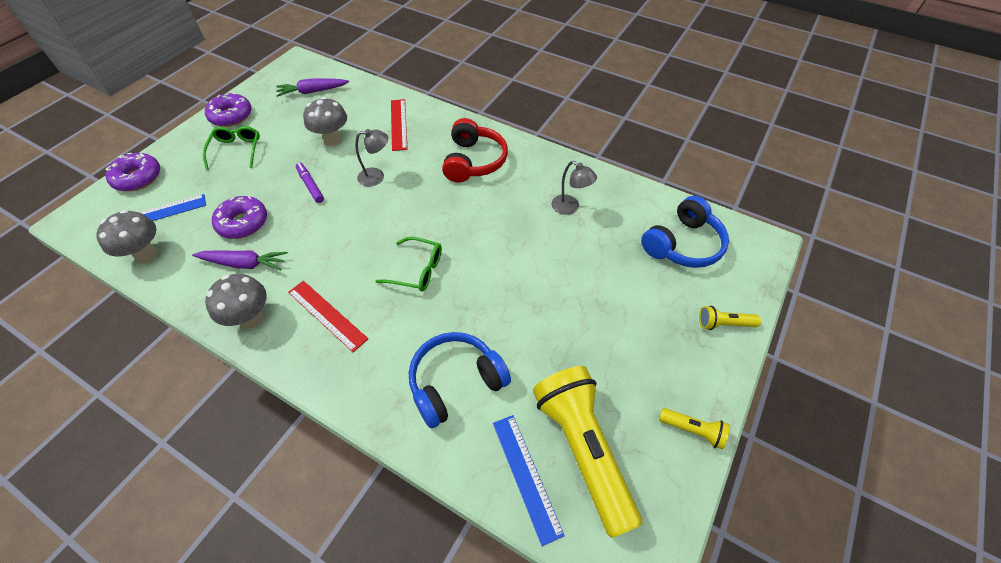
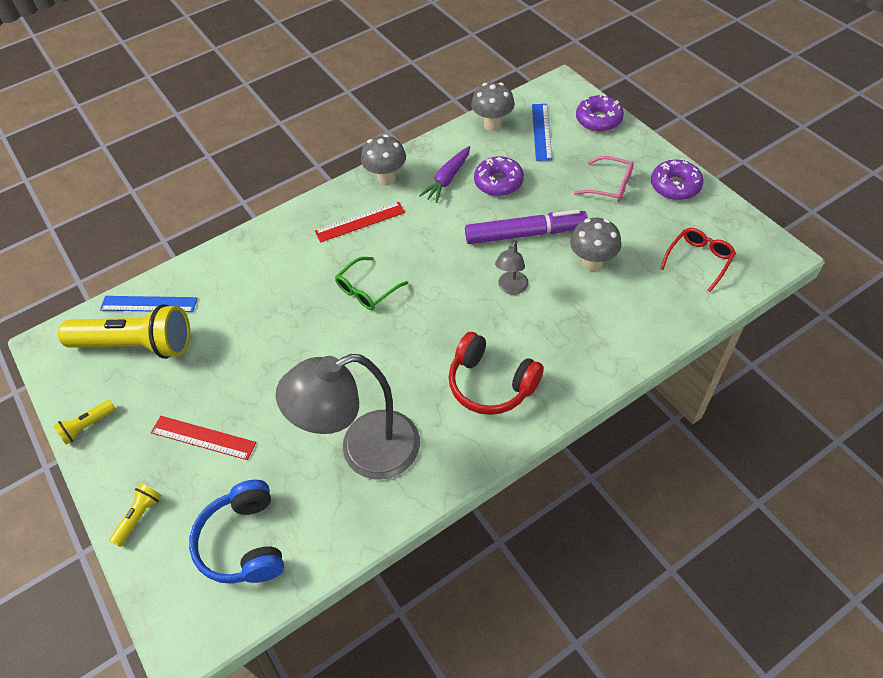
camera: 120 degrees right, 0 degrees up
(236, 150) = (610, 186): green glasses -> pink glasses
(310, 185) = (525, 234): purple marker -> purple marker, size x1.97
(313, 92) = (699, 260): purple carrot -> red glasses
(398, 124) = (596, 329): red ruler -> red ruler (203, 437)
(455, 382) = (244, 285): blue headphones -> none
(570, 208) = (364, 451): grey lamp -> grey lamp, size x2.26

